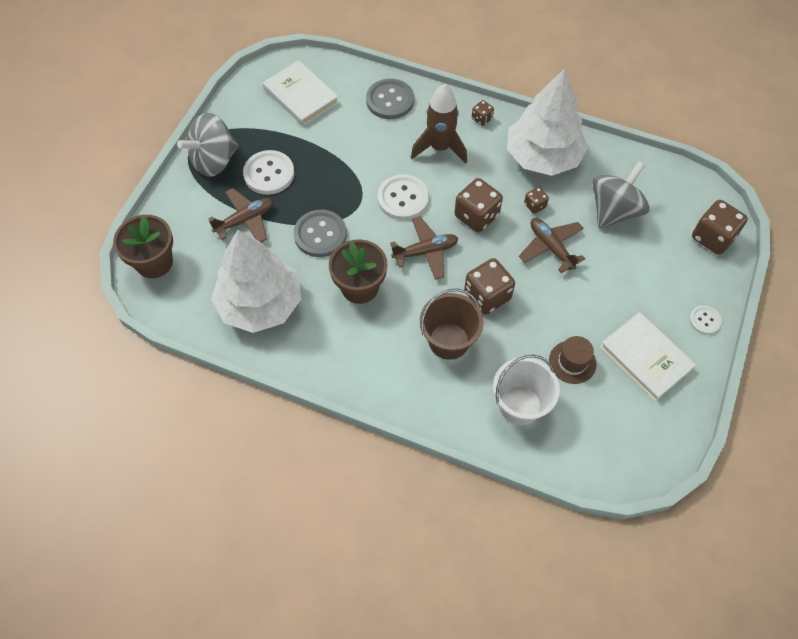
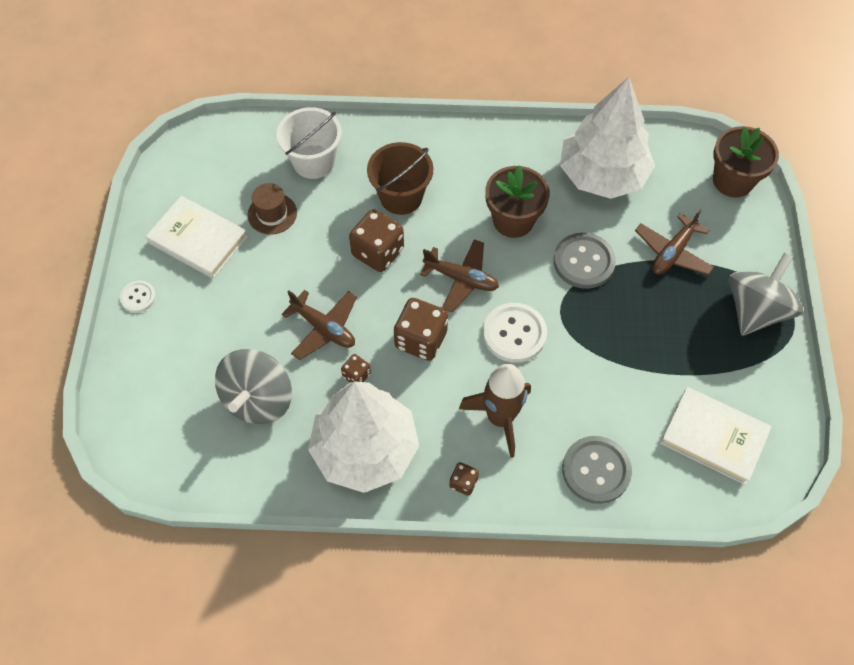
camera: 160 degrees right, 0 degrees up
(269, 174) = (683, 314): white button -> none
(425, 251) = (461, 279): brown plane -> brown plane turned 120 degrees counterclockwise
(712, 237) = (133, 402): brown dice -> none

